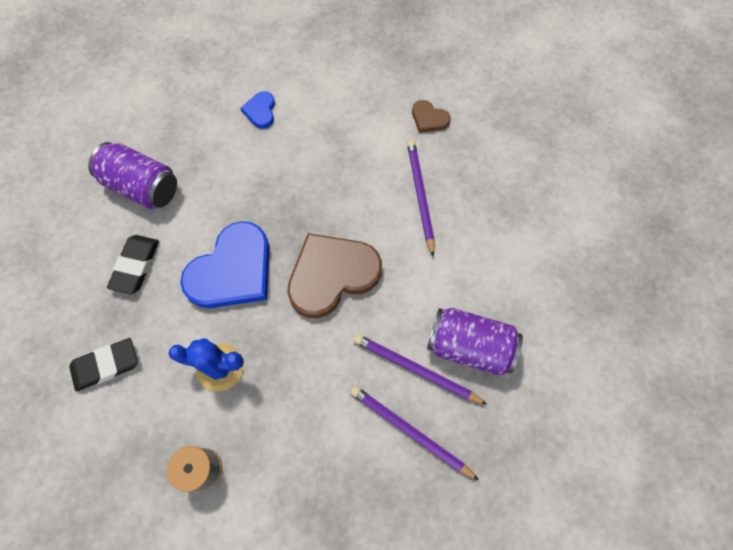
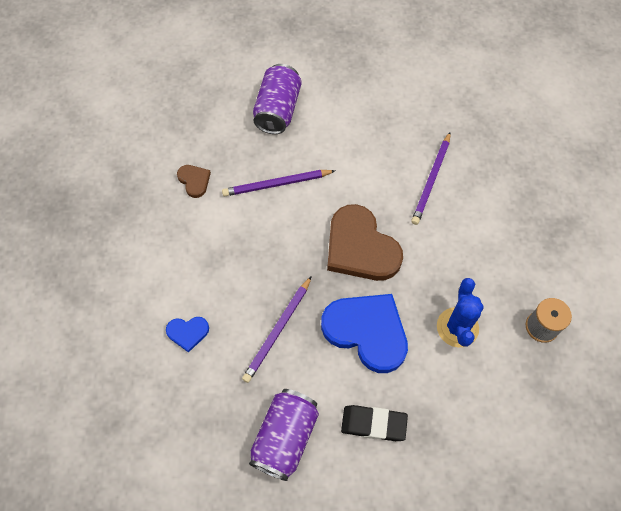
camera: 95 degrees left, 5 degrees down
(106, 365) = (475, 429): black eraser -> none
(410, 431) = (479, 181): purple pencil -> purple pencil (278, 330)
(429, 118) = (194, 181): brown heart -> brown heart turned 60 degrees counterclockwise
(469, 346) = (406, 145): purple can -> purple can (277, 110)

